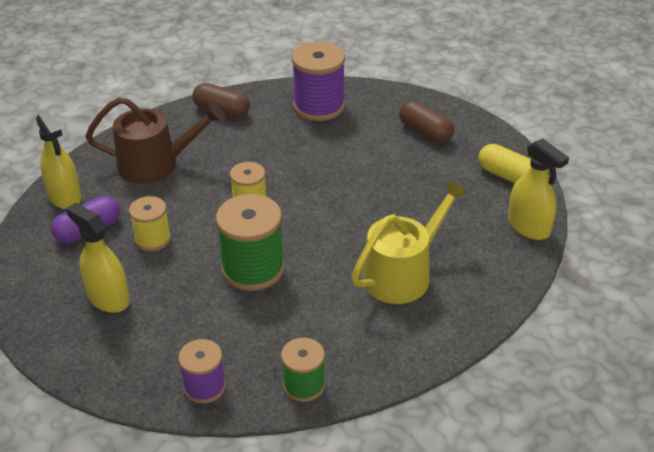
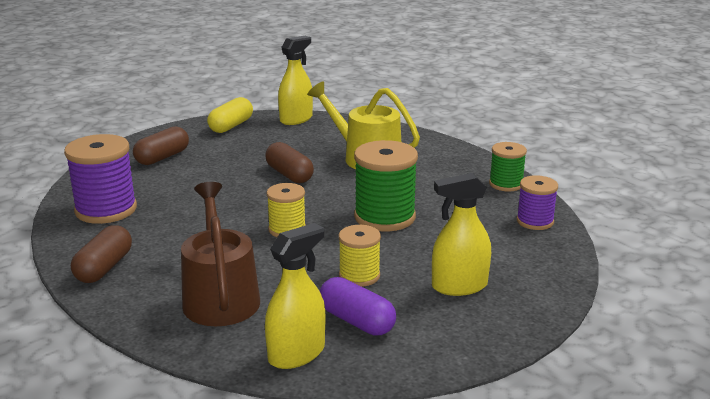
camera: 100 degrees left, 15 degrees down
(108, 298) = (459, 286): yellow spray bottle -> yellow spray bottle turned 45 degrees clockwise
(368, 212) = (289, 175): none -> brown capsule

